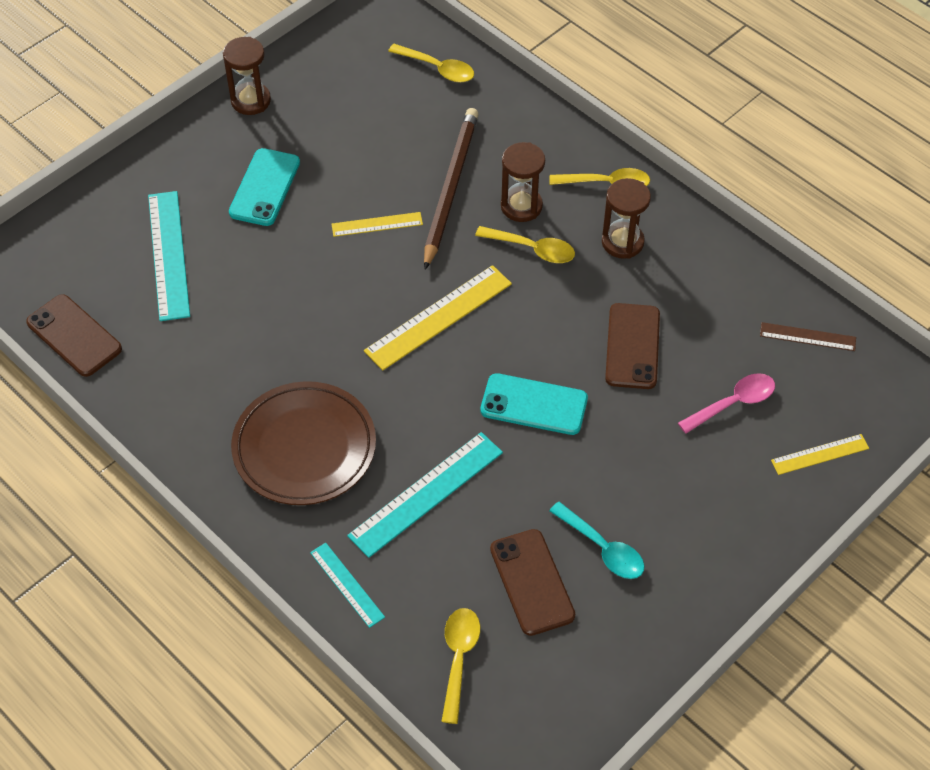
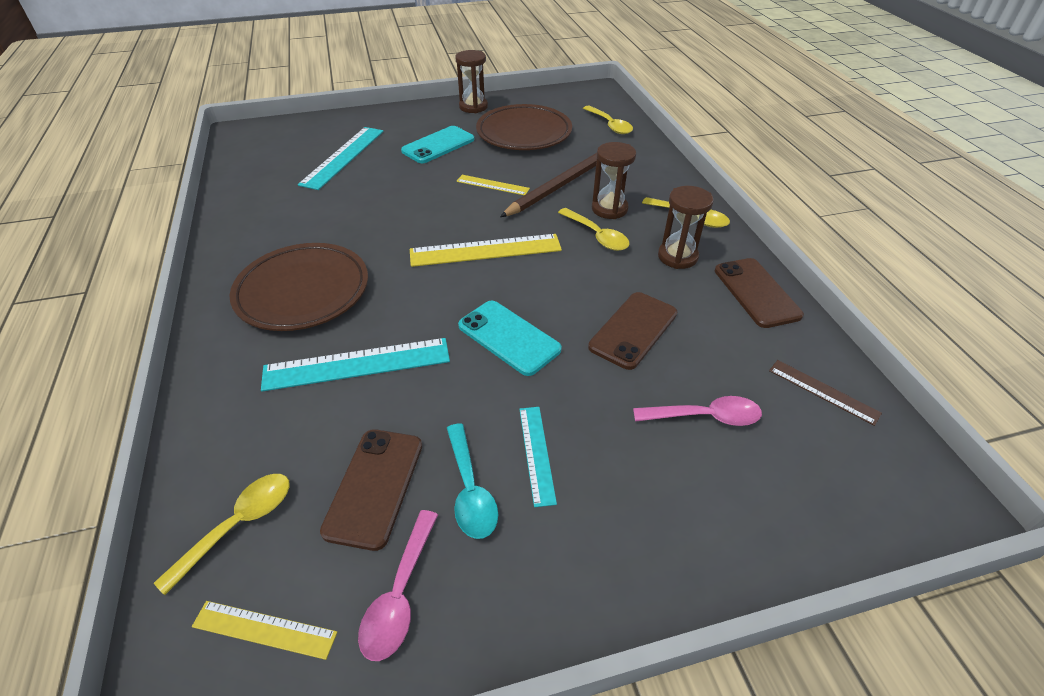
camera: 30 degrees right, 10 degrees down
(74, 336) = (240, 175): brown phone -> brown phone (756, 292)
(347, 585) = (222, 404): turquoise ruler -> turquoise ruler (536, 454)
(348, 124) = (524, 133): none -> brown plate
(610, 639) = (400, 594): none -> pink spoon
(820, 454) = (780, 511): yellow ruler -> yellow ruler (264, 629)

